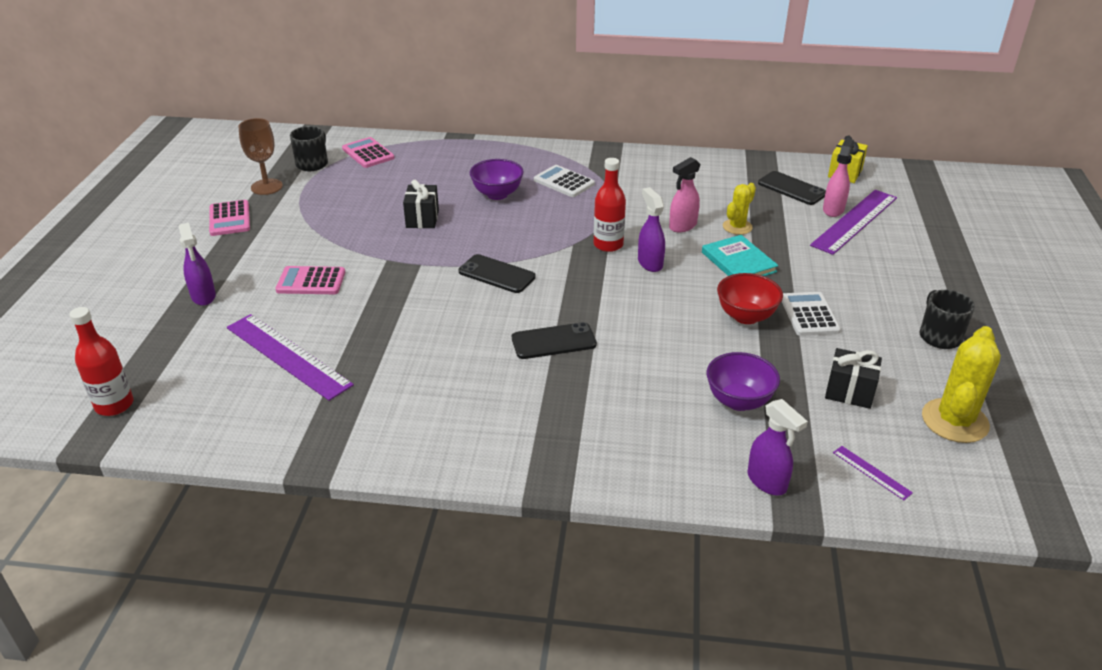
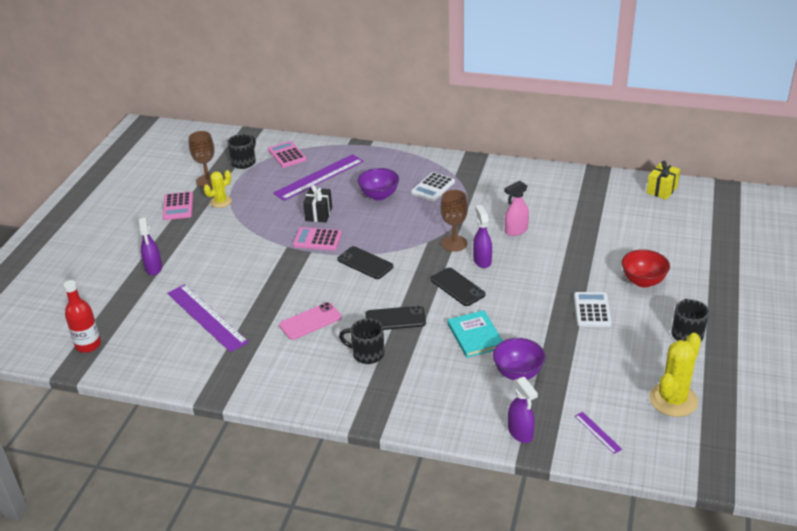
camera: 10 degrees right, 0 degrees up
(311, 281) = (230, 261): pink calculator -> pink calculator (317, 239)
(437, 352) = (310, 321): none -> pink phone
(525, 389) = (367, 354): none -> black mug
(564, 182) = (433, 187): white calculator -> white calculator turned 105 degrees counterclockwise
(608, 245) = (454, 243): red bottle -> brown goblet
(737, 227) = (559, 234): yellow cactus -> yellow cactus (221, 201)
(738, 262) = (550, 263): turquoise book -> turquoise book (475, 336)
(746, 316) = (543, 308): red bowl -> red bowl (643, 281)
(792, 188) = (613, 202): black phone -> black phone (457, 287)
(833, 209) = (641, 222): pink spray bottle -> none
(849, 392) = (602, 372): black gift -> none
(855, 221) = (655, 233): purple ruler -> purple ruler (319, 177)

